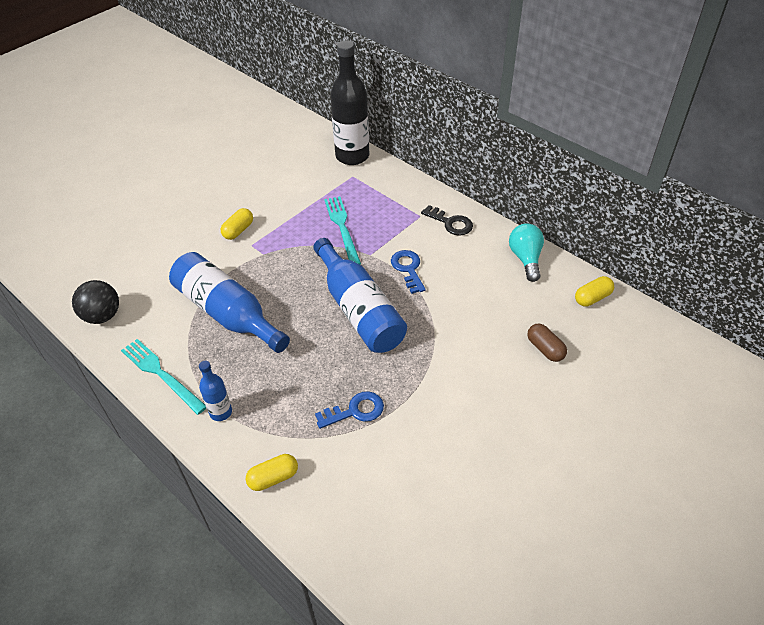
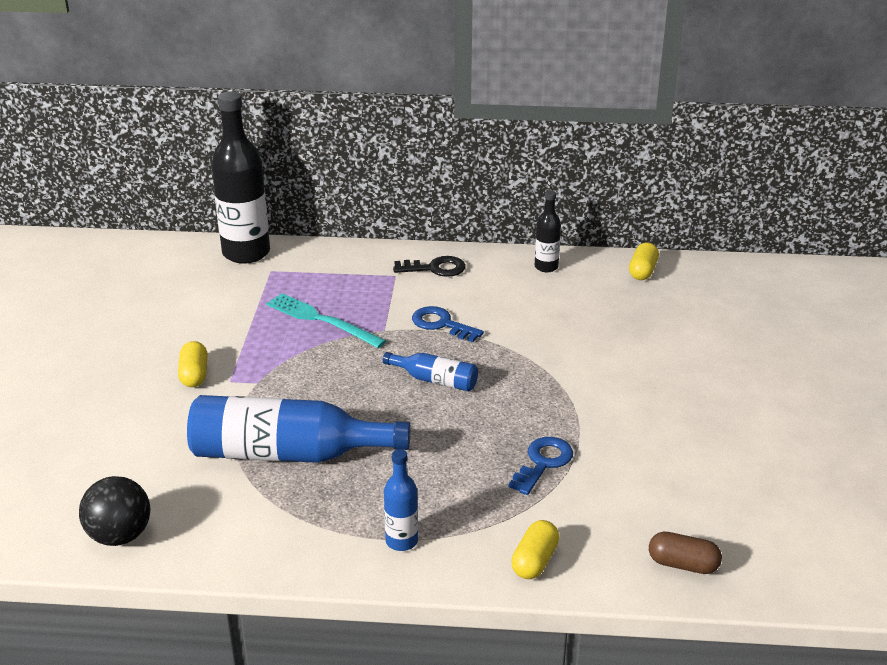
camera: 40 degrees left, 15 degrees down
(161, 374) = (281, 547): turquoise fork -> none
(359, 309) = (435, 380): blue bottle -> blue bottle, size x0.49
(525, 259) = (546, 267): turquoise light bulb -> black bottle
(545, 349) = (651, 327): brown capsule -> brown capsule (683, 564)

